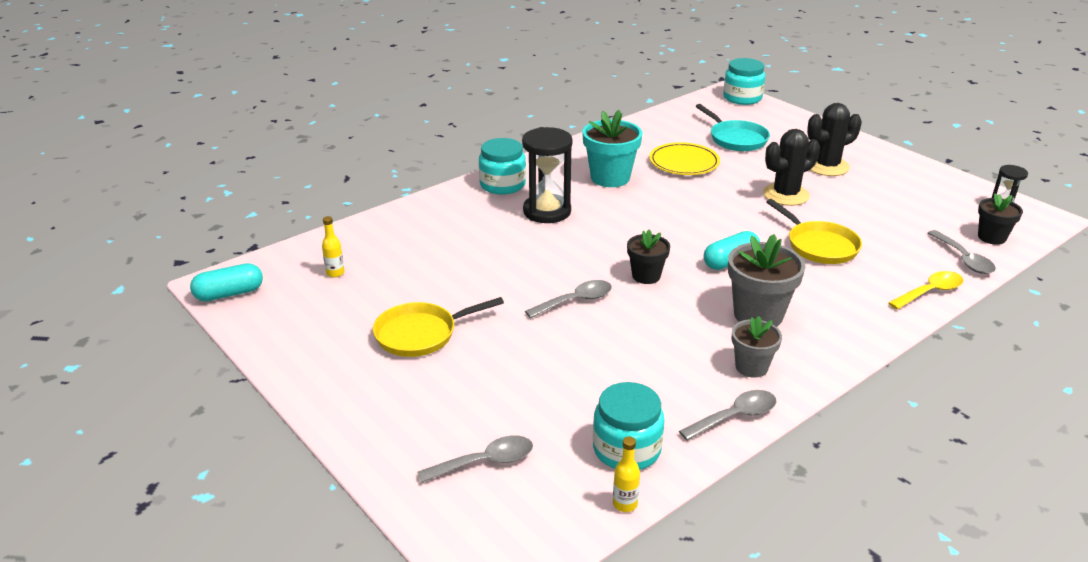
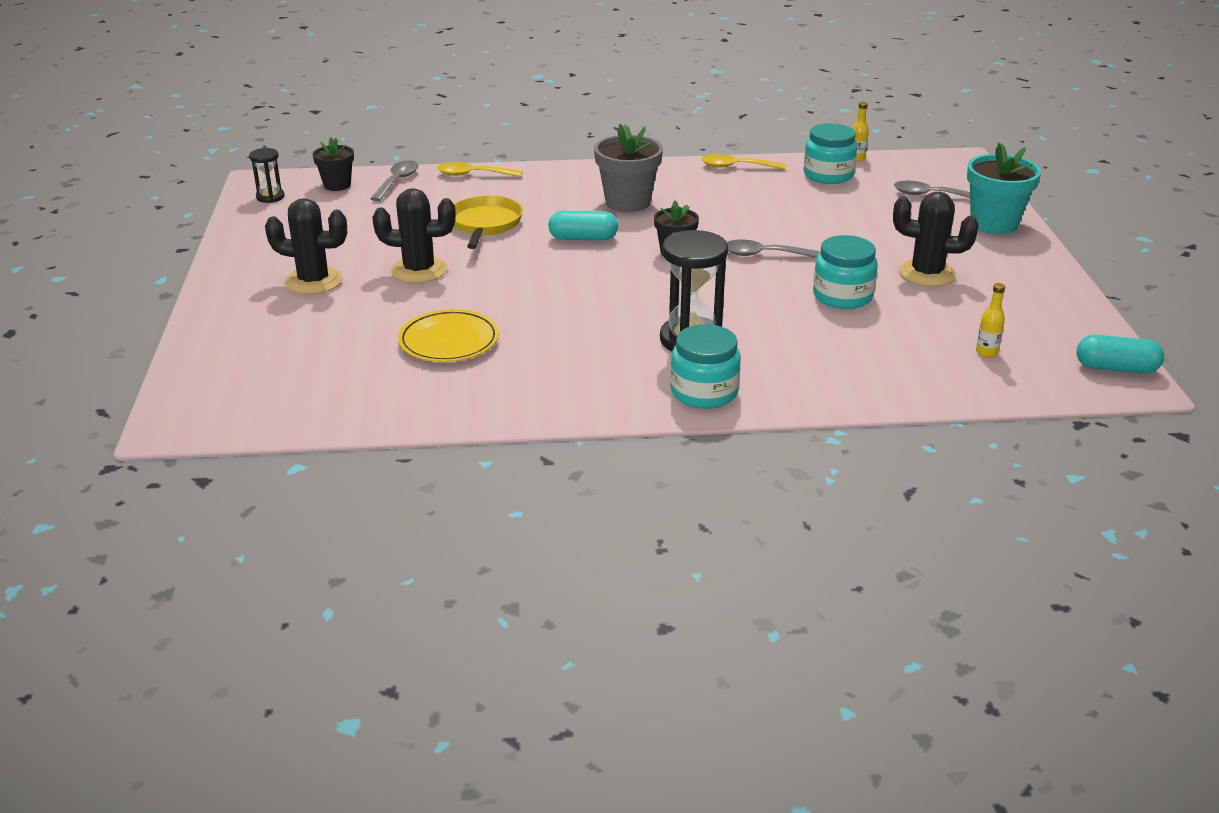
camera: 145 degrees left, 0 degrees up
(421, 334) = (927, 274): yellow pan -> black cactus
(610, 178) = (563, 354): turquoise flower pot -> turquoise flower pot (994, 224)
(735, 139) = (329, 349): turquoise pan -> none
(735, 417) = (736, 167): grey spoon -> yellow spoon
(742, 98) = (179, 408): turquoise jar -> turquoise jar (842, 296)
(751, 367) = (685, 181): grey flower pot -> none

